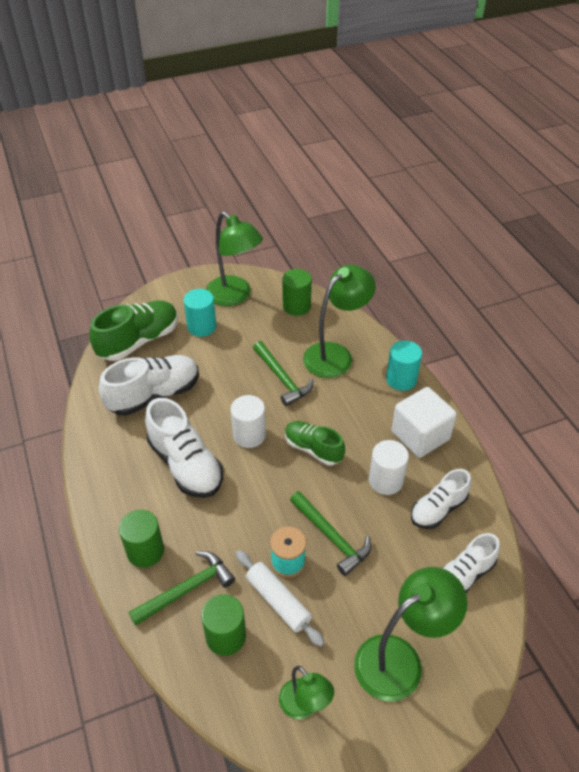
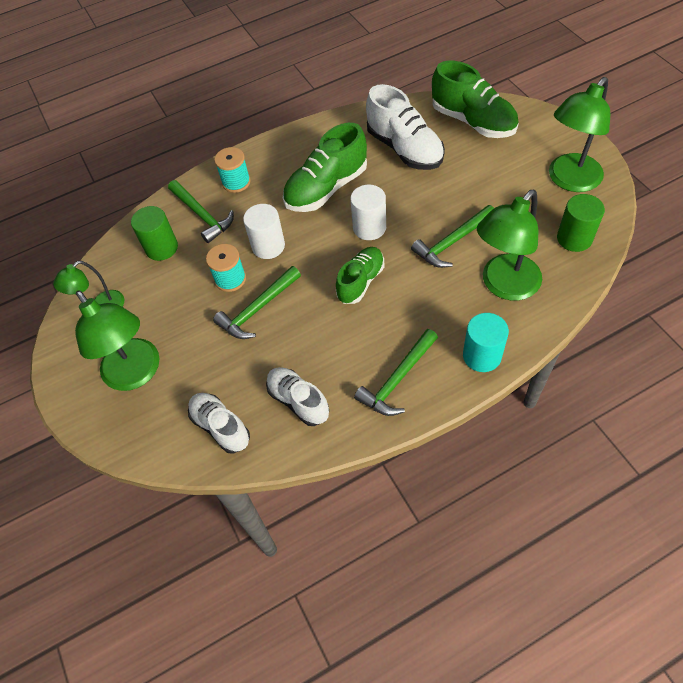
camera: 90 degrees right, 10 degrees up
(145, 551) = (236, 182): green cylinder -> turquoise spool
(186, 465) = (326, 188): white shoe -> green shoe
(202, 326) = (510, 163): turquoise cylinder -> none
(278, 601) = (192, 277): white rolling pin -> none
(335, 354) = (504, 286): green lamp -> green lamp turned 90 degrees clockwise
(386, 480) = (329, 349): white cylinder -> white cylinder (268, 246)
(420, 435) = (397, 380): white cube -> green hammer

